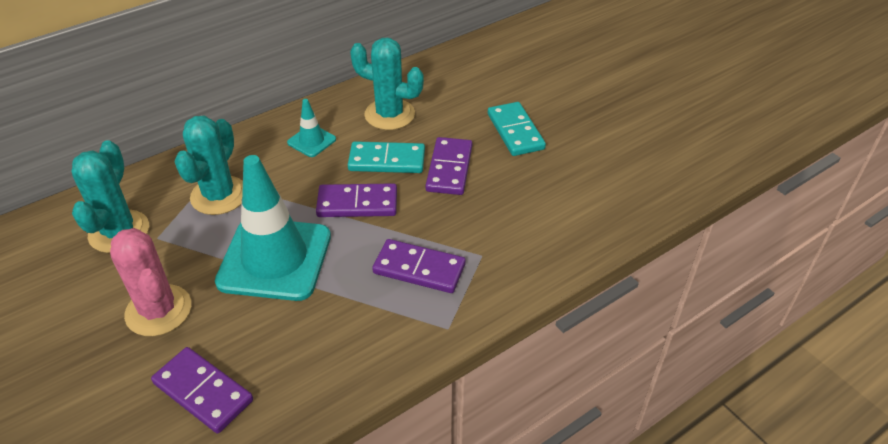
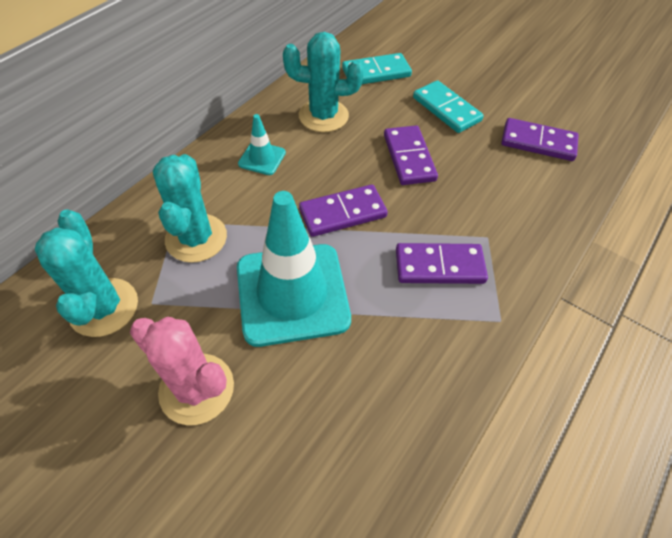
camera: 20 degrees left, 10 degrees up
(203, 392) = (297, 471): purple domino -> purple domino (538, 142)
(387, 160) = (346, 162): turquoise domino -> turquoise domino (376, 72)

